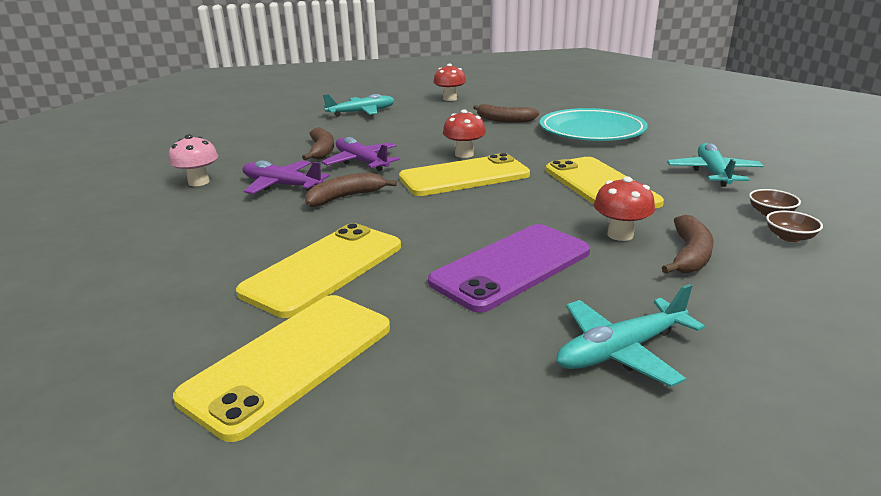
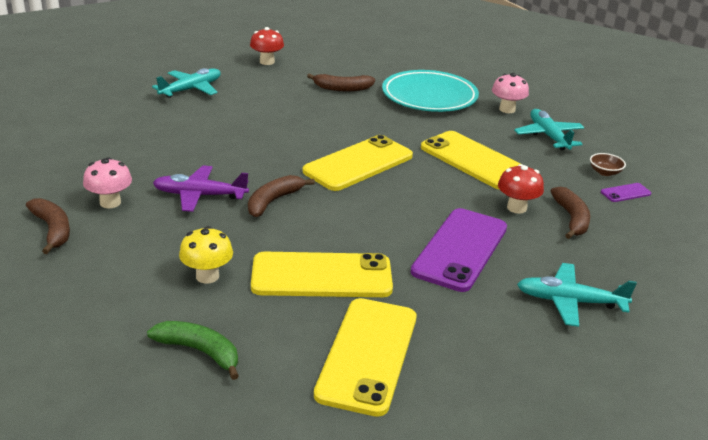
camera: 25 degrees left, 5 degrees up
(119, 319) = (199, 351): none -> green banana
(210, 251) = (207, 276): none -> yellow mushroom
(322, 151) = (198, 147): brown banana -> brown banana (52, 230)
(324, 269) = (321, 276): yellow phone -> yellow phone turned 75 degrees clockwise
(361, 162) = (251, 157): purple plane -> none
(464, 154) = (338, 137): red mushroom -> none
(621, 351) = (570, 302): turquoise plane -> turquoise plane turned 60 degrees clockwise
(676, 147) = (507, 109): none -> pink mushroom
(789, 237) = (625, 193): brown bowl -> purple phone

